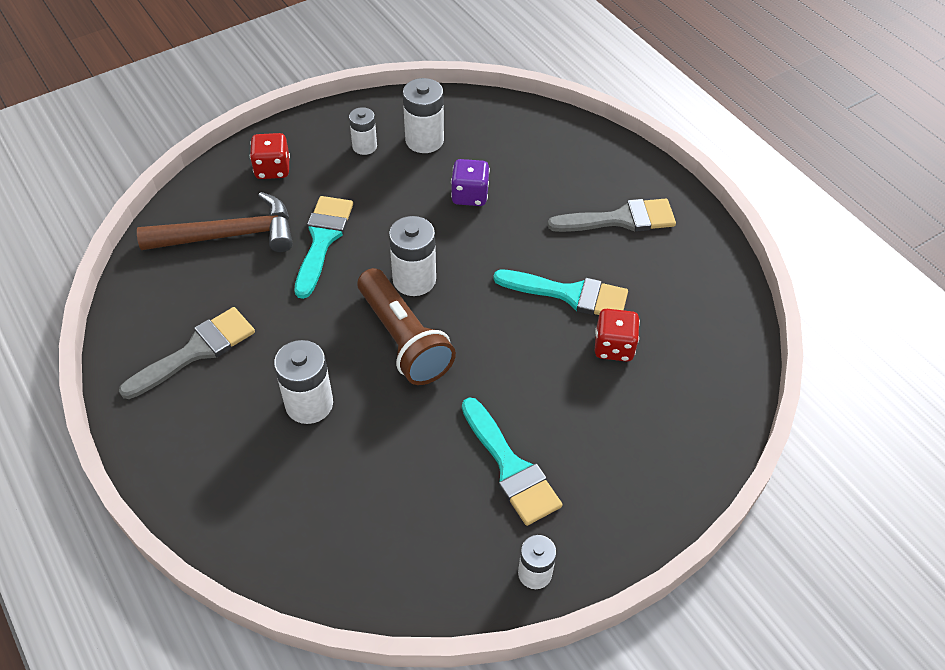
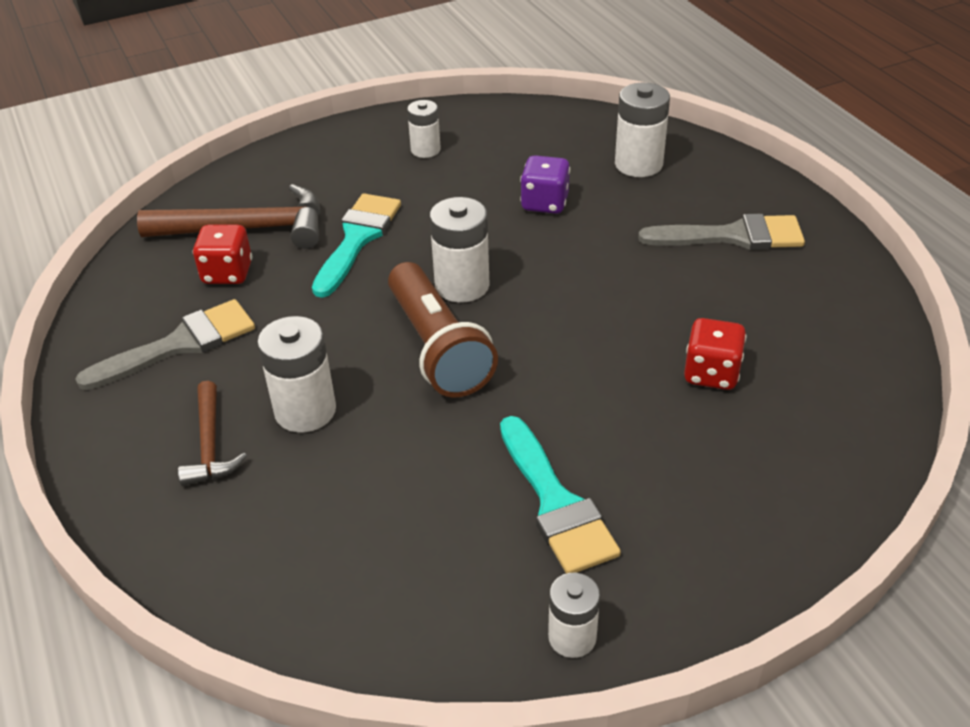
camera: 10 degrees right, 10 degrees down
(240, 440) = (210, 444): none -> brown hammer
(272, 169) = (313, 167): red dice -> red dice (227, 273)
(424, 140) = (498, 147): white battery -> white battery (638, 164)
(570, 294) = (659, 312): turquoise brush -> none

